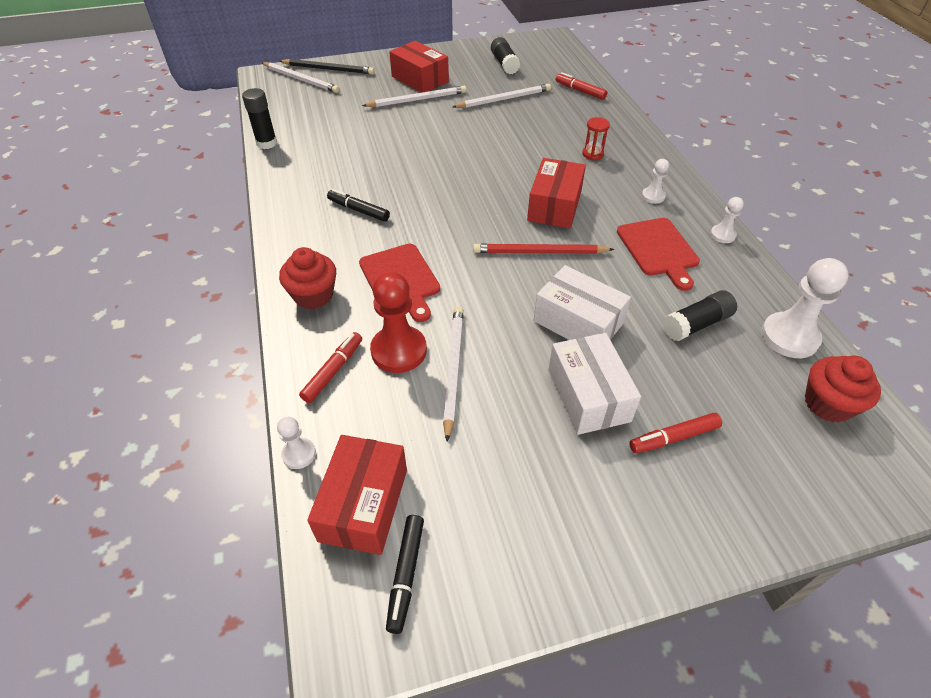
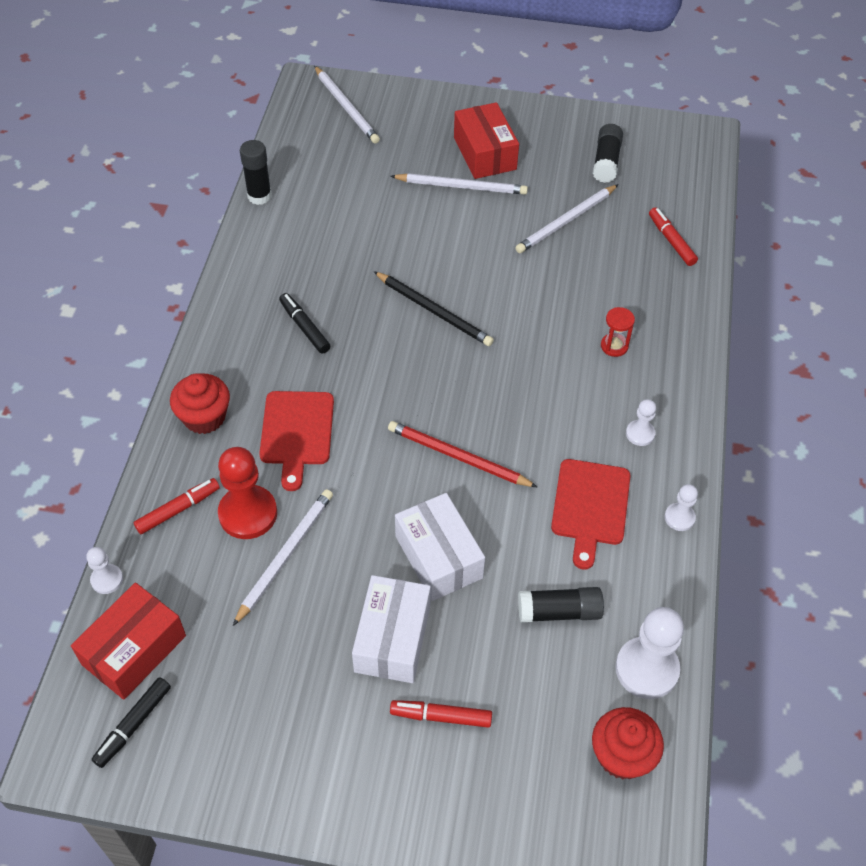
camera: 25 degrees right, 5 degrees up
(328, 69) = (387, 100): black pencil -> black pencil (434, 311)
(504, 99) = (566, 221): white pencil -> white pencil turned 135 degrees clockwise
(554, 206) = (516, 403): red box -> none

